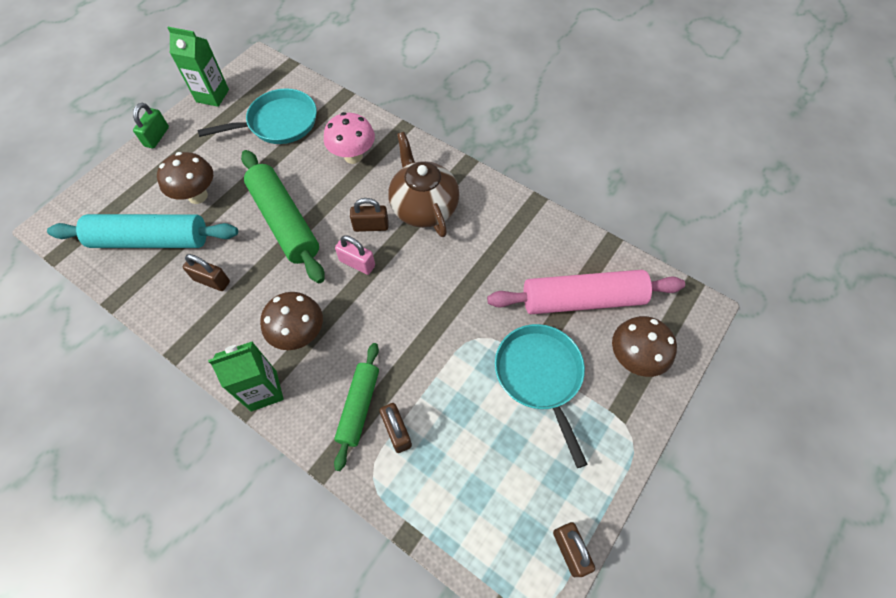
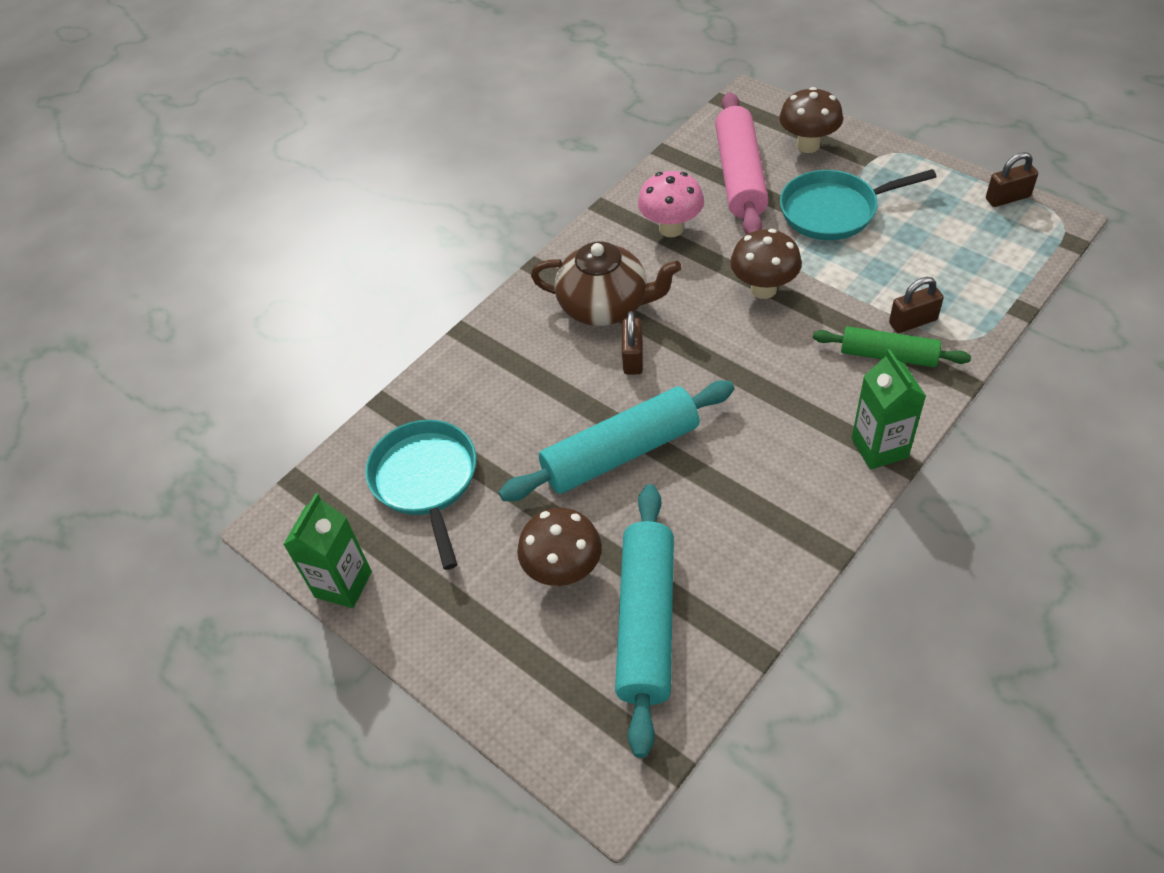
camera: 80 degrees left, 10 degrees down
(157, 137) = (426, 656): green padlock -> none
(212, 281) = (720, 528): brown padlock -> none
(284, 222) = (620, 453): green rolling pin -> turquoise rolling pin
(300, 335) = (799, 419): brown mushroom -> brown mushroom (763, 289)
(353, 156) = (508, 383): pink mushroom -> pink mushroom (671, 229)
(357, 263) = (691, 368): pink padlock -> none
(424, 207) = (605, 306): brown teapot -> brown teapot turned 150 degrees counterclockwise

